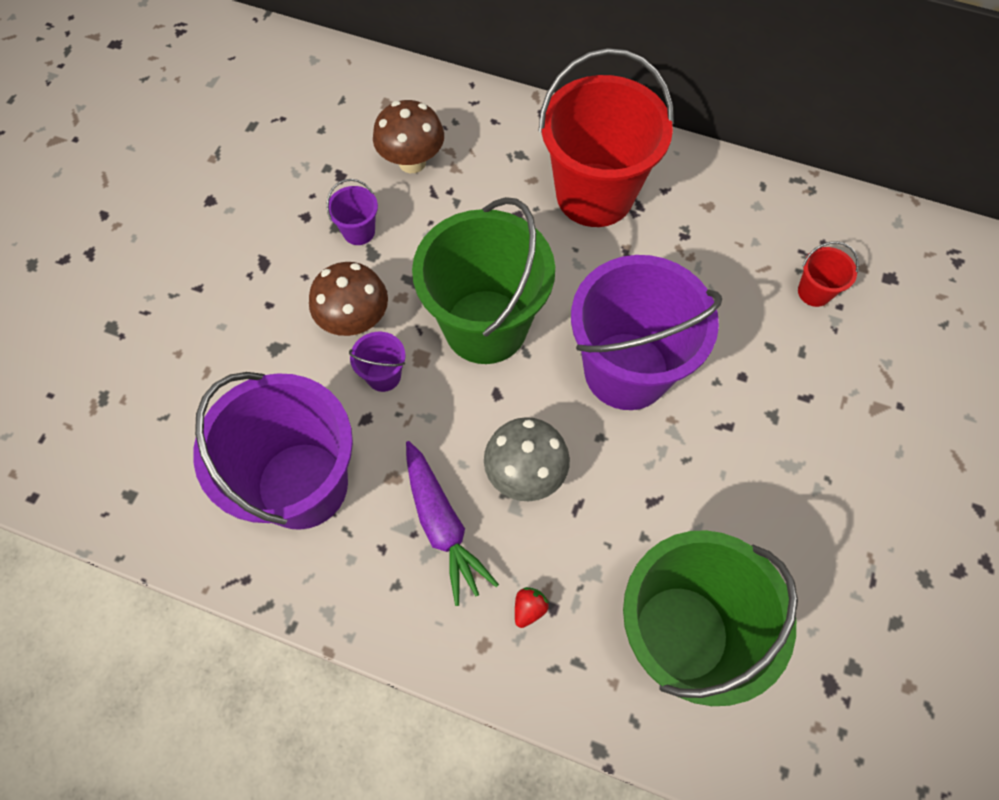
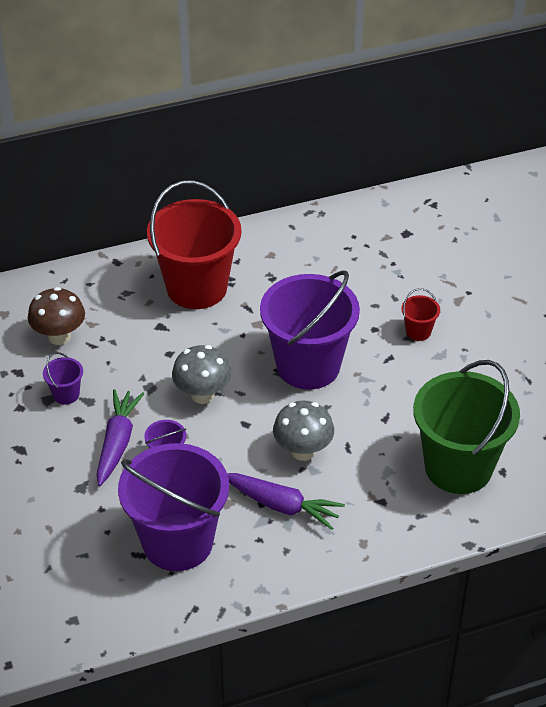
camera: 40 degrees left, 20 degrees down
(355, 321) = (117, 442): brown mushroom -> purple carrot
(485, 326) = (202, 395): green bucket -> grey mushroom
(529, 609) = (370, 510): red strawberry -> none
(814, 292) = (372, 264): red bucket -> red bucket (418, 331)

